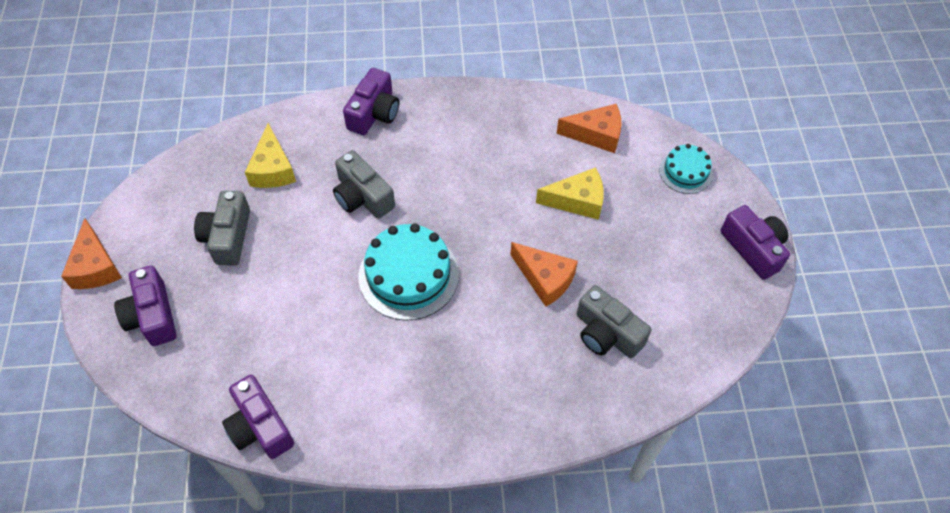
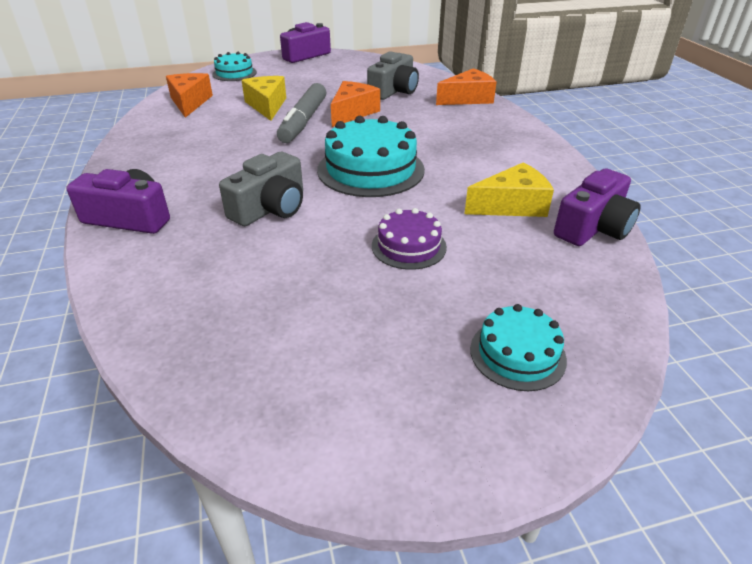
camera: 100 degrees left, 20 degrees down
(95, 267) = (465, 466): orange cheese -> orange cheese (468, 99)
(152, 315) = (517, 354): purple camera -> turquoise cake
(227, 237) = (354, 307): grey camera -> none
(272, 169) = (224, 288): yellow cheese -> yellow cheese (512, 205)
(281, 281) = (409, 246): none -> purple cake
(529, 231) = (304, 121): none -> grey marker

